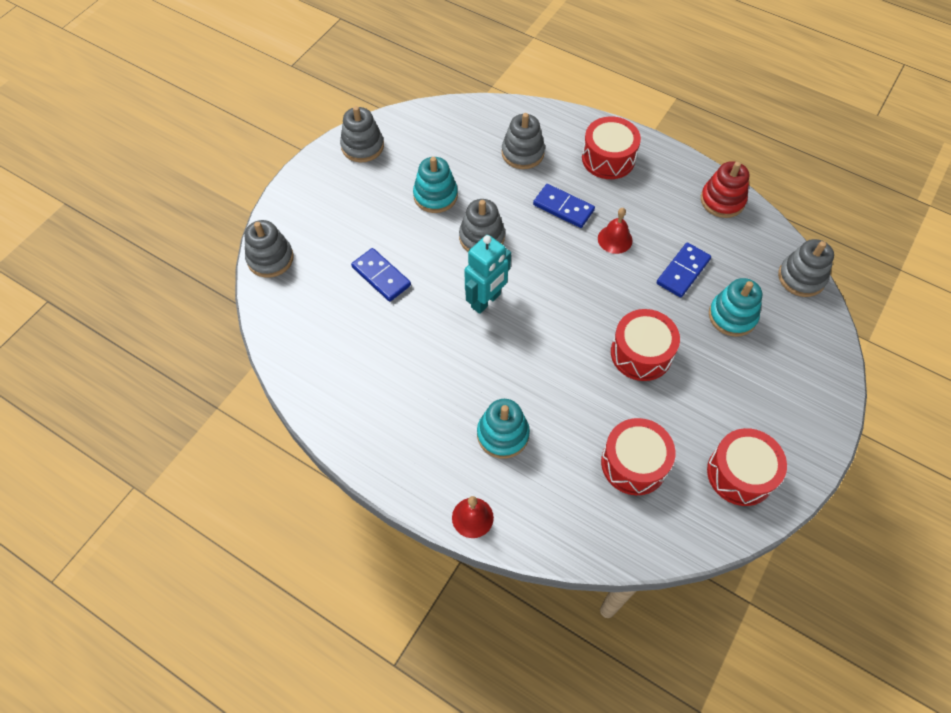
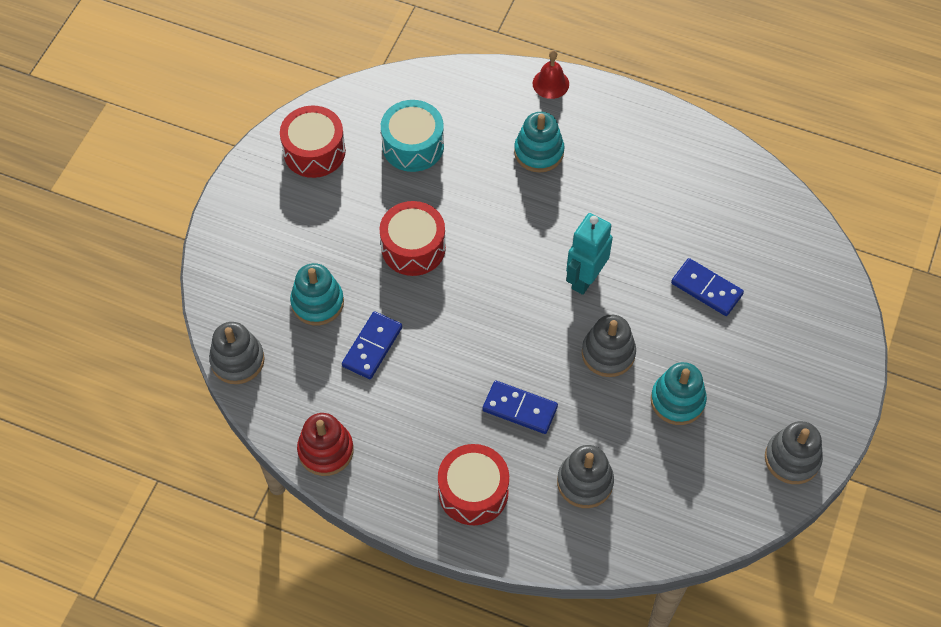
camera: 170 degrees right, 0 degrees up
(270, 258) = (836, 290): grey stacking toy -> none
(615, 239) = (453, 375): red bell -> none
(634, 463) = (413, 146): red drum -> turquoise drum

